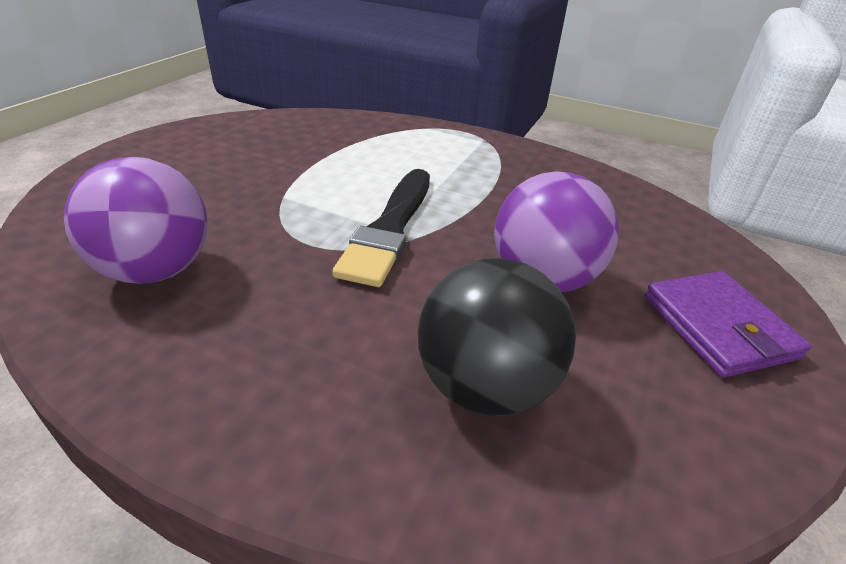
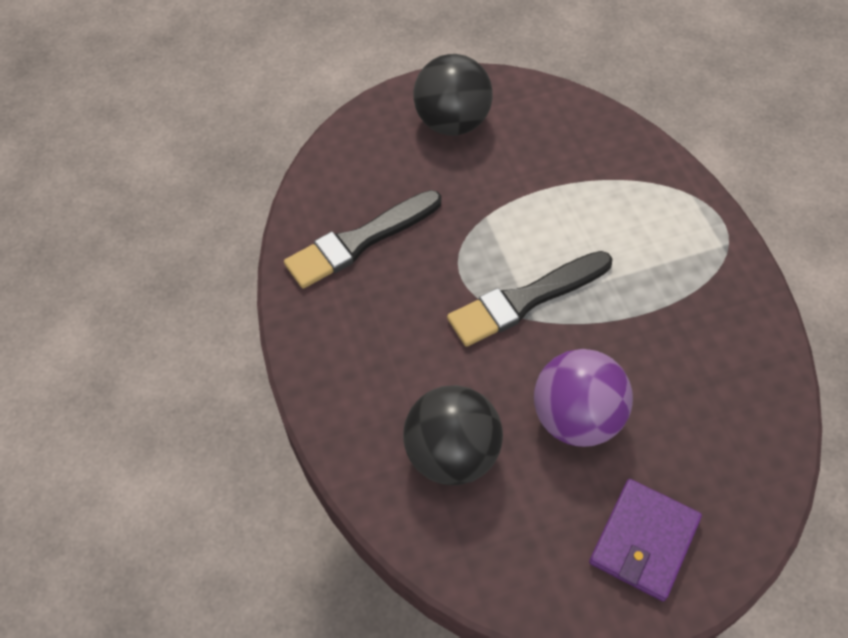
camera: 50 degrees right, 20 degrees up
(156, 270) = (359, 241): purple ball -> black brush
(179, 157) = (452, 122): none -> black ball

